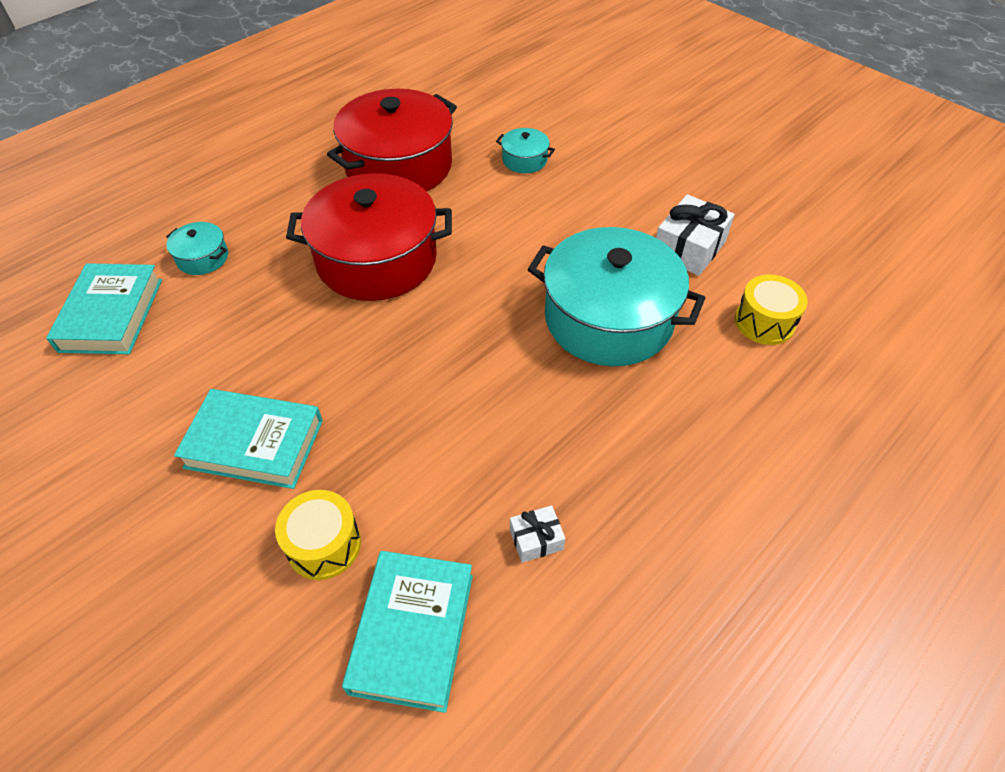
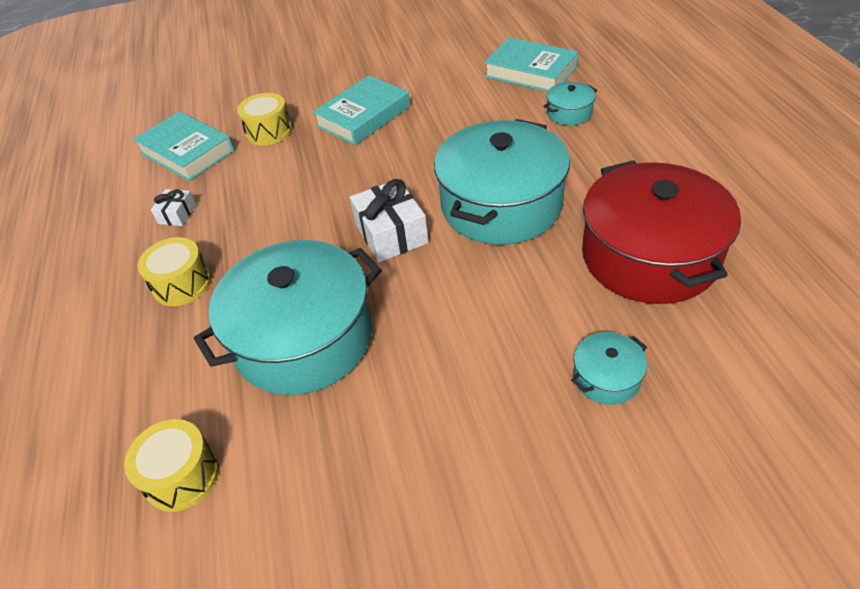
camera: 125 degrees right, 5 degrees down
(377, 259) = (501, 205): red pot -> turquoise pot
(623, 451) = (182, 284): none -> yellow drum
(689, 248) = (334, 472): white gift -> white gift (391, 234)

